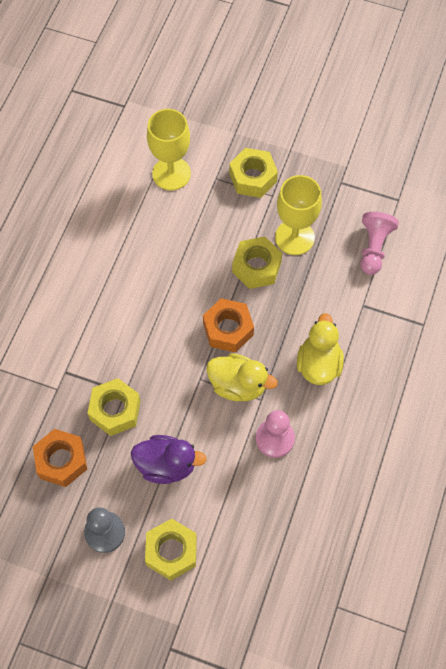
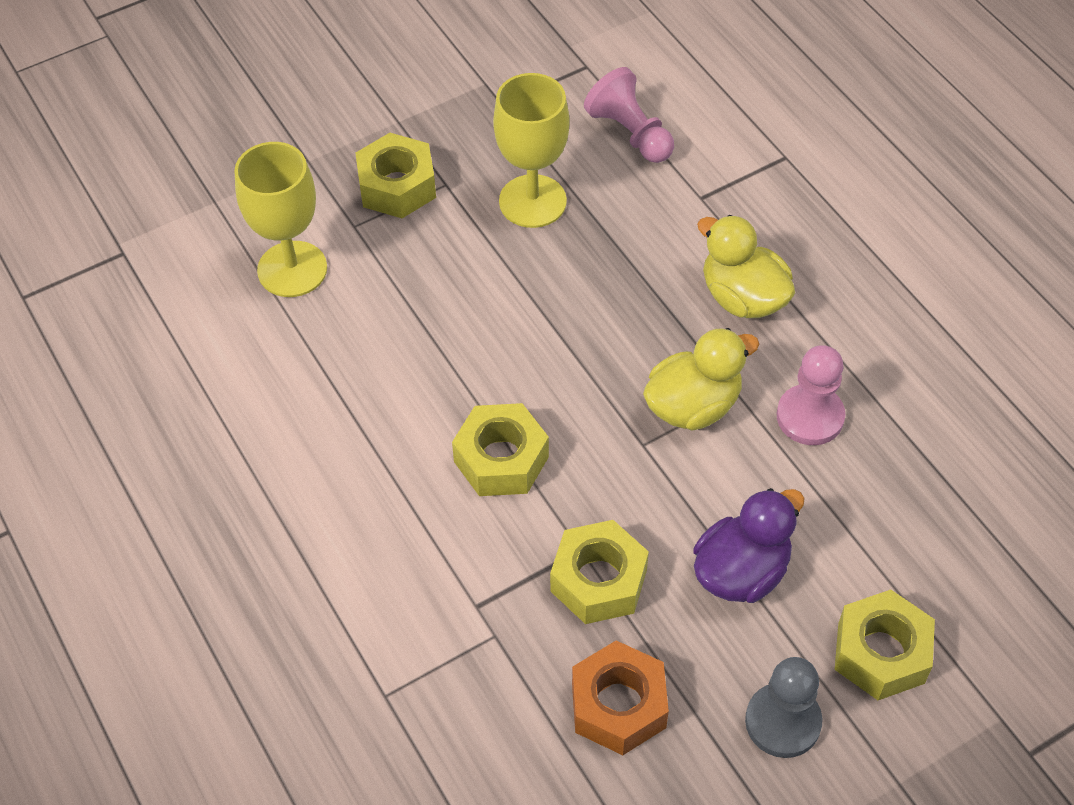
camera: 50 degrees left, 10 degrees down
(228, 329) = (598, 362): orange nut -> none
(256, 267) = (535, 269): yellow nut -> yellow nut (501, 459)

